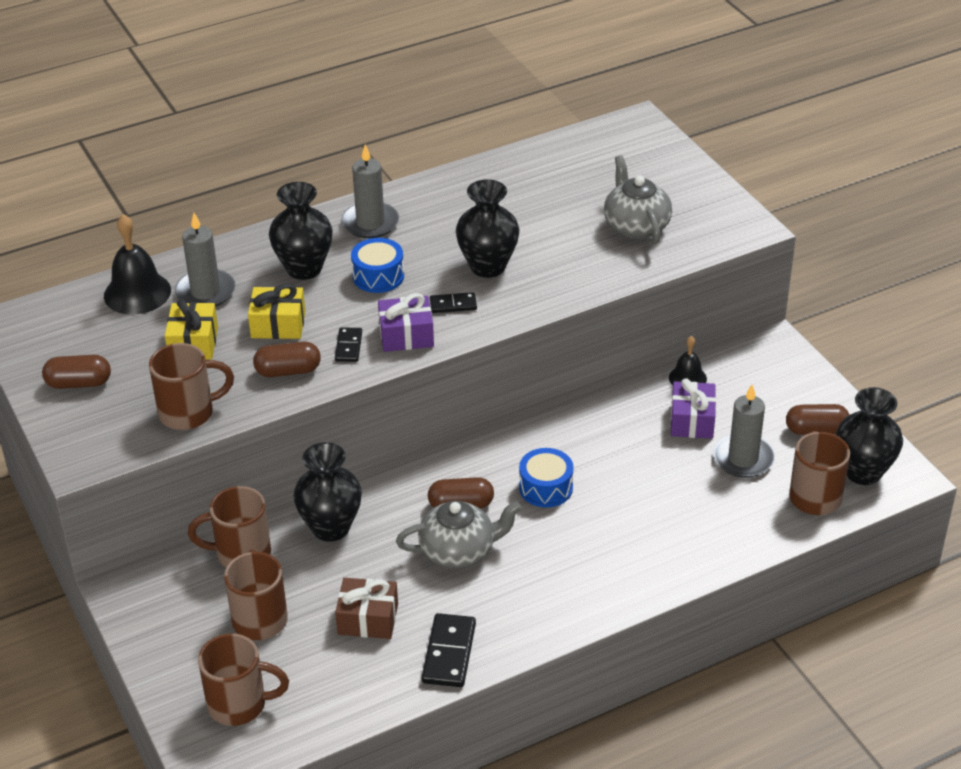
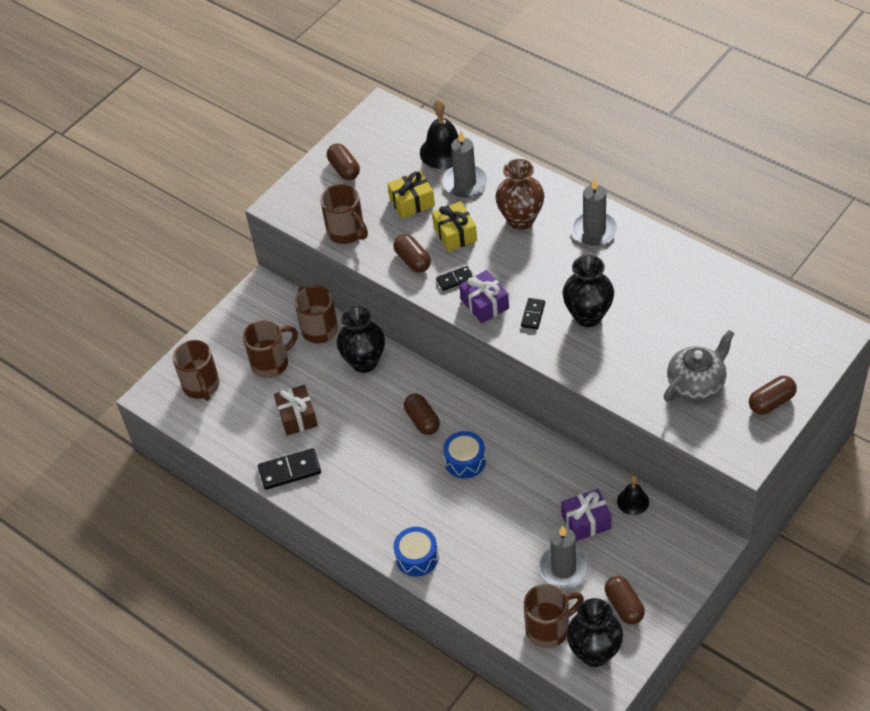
camera: 70 degrees right, 10 degrees up
(304, 268) = (521, 219): black vase -> brown vase
(378, 276) = (538, 261): blue drum -> blue drum (417, 557)
(453, 304) = (533, 315): black domino -> black domino turned 45 degrees clockwise
(459, 550) = (380, 438): grey teapot -> none
(694, 189) = (771, 402): none -> brown capsule

